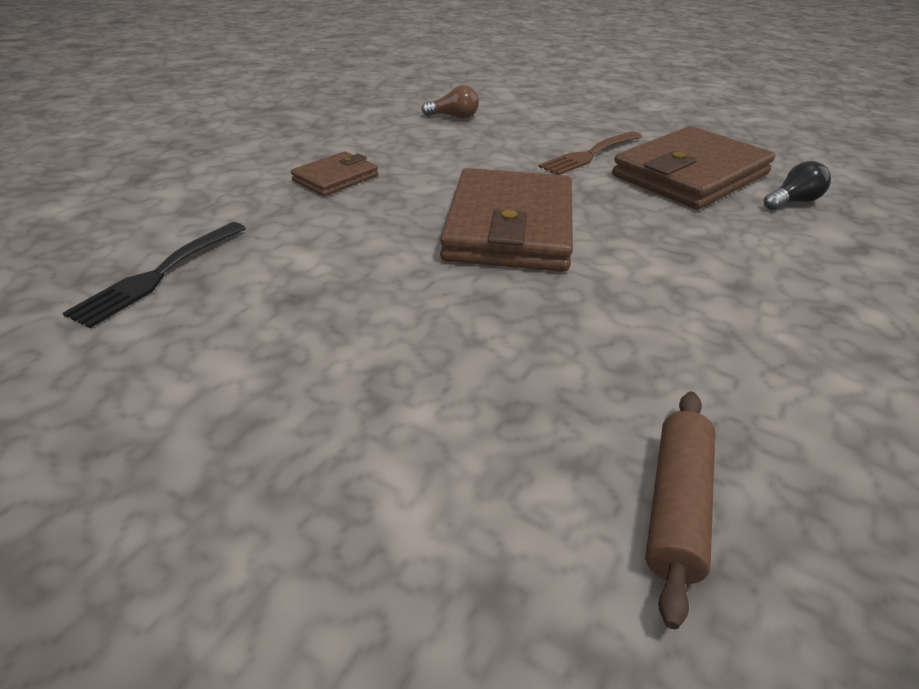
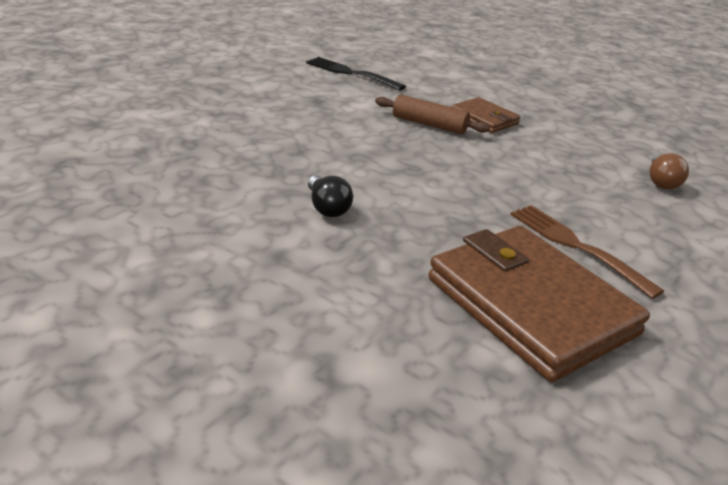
camera: 95 degrees right, 5 degrees down
(509, 227) = (397, 172): brown wallet -> none
(676, 506) = (96, 168): brown rolling pin -> brown rolling pin (429, 124)
(793, 202) = (456, 370): black light bulb -> black light bulb (327, 208)

